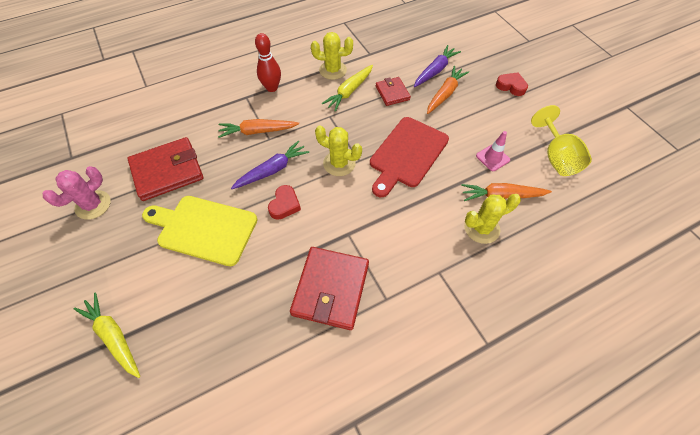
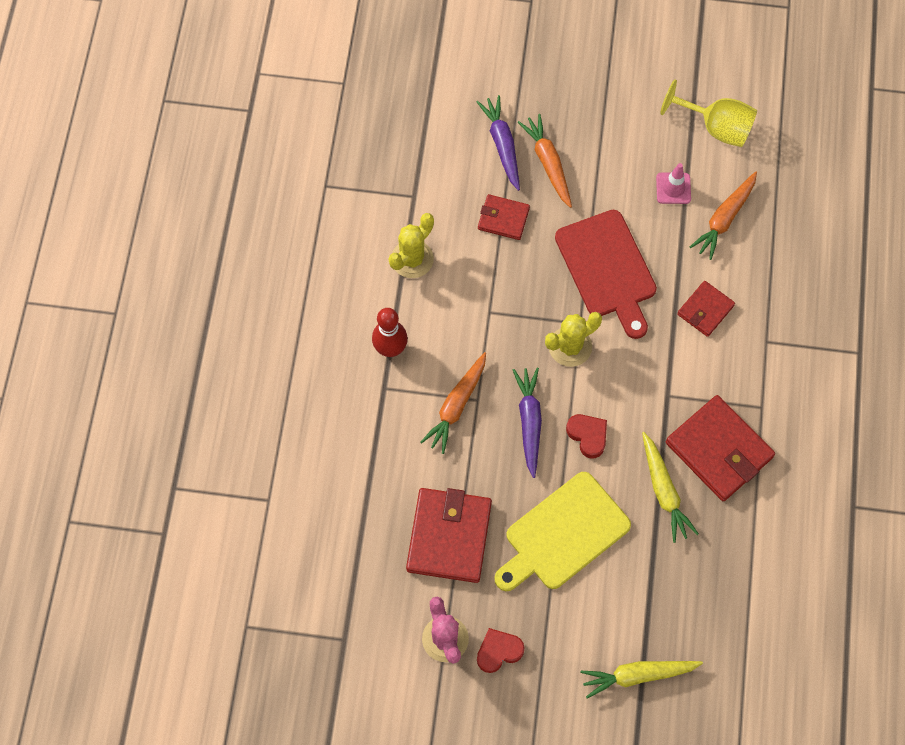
camera: 55 degrees left, 10 degrees up
(349, 91) = (465, 264): yellow carrot -> yellow carrot (664, 491)
(428, 221) = (705, 310): none -> red wallet
(481, 228) = (747, 267): yellow cactus -> none
(511, 86) = (589, 85): red heart -> red heart (498, 651)

